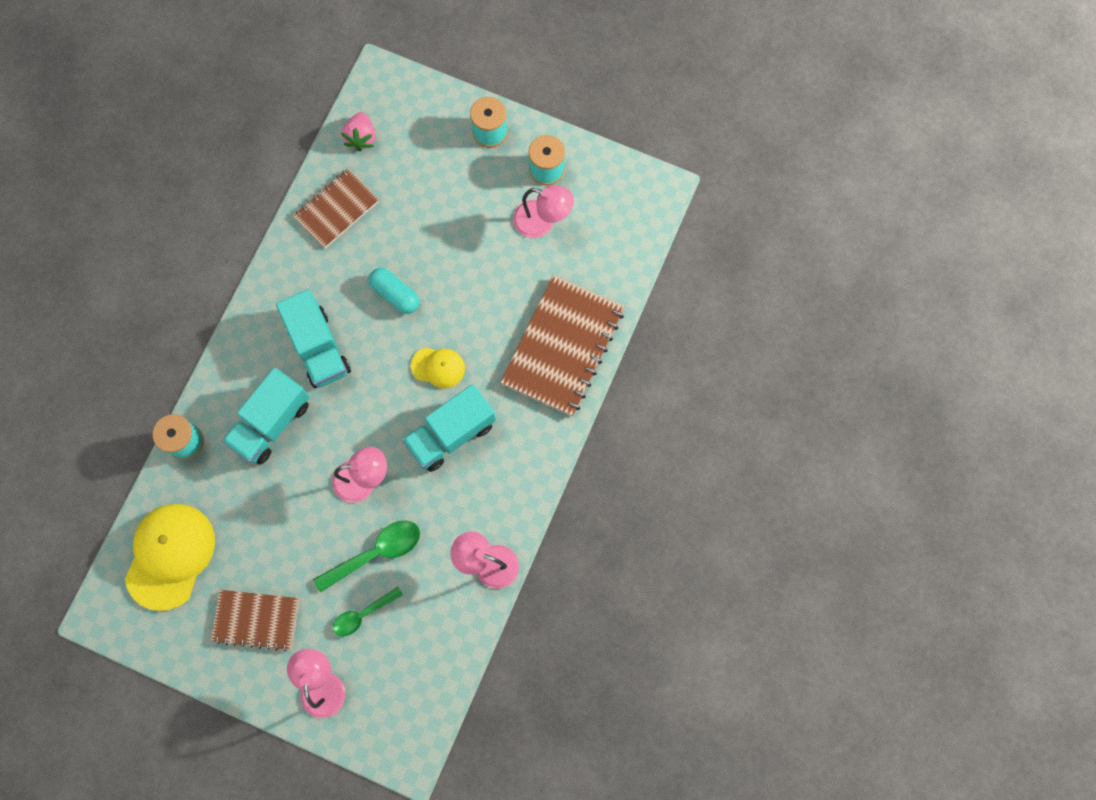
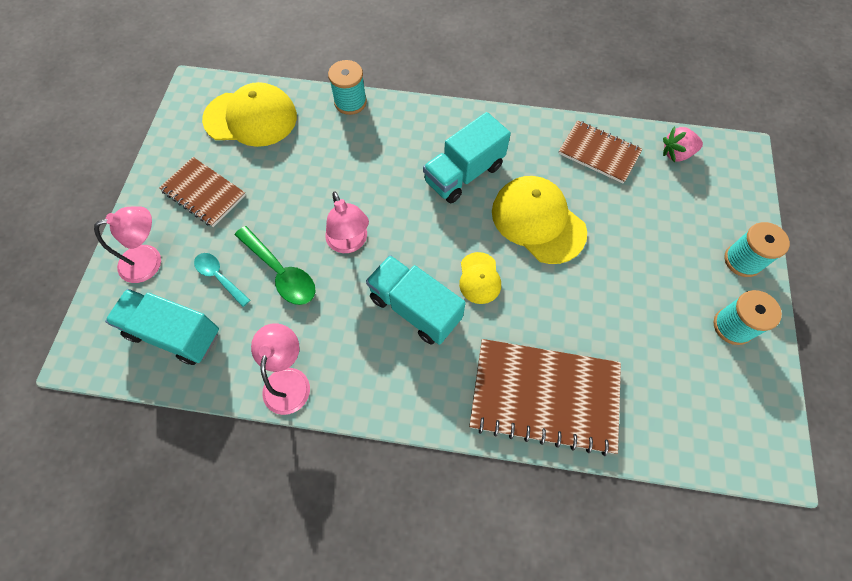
camera: 75 degrees right, 10 degrees down
(256, 620) = (204, 193): brown notebook -> brown notebook turned 45 degrees counterclockwise
(271, 423) = (383, 157): turquoise truck -> turquoise truck (174, 334)
(363, 614) = (219, 277): green spoon -> turquoise spoon
(395, 294) = (538, 221): turquoise capsule -> yellow cap
(542, 222) = (673, 337): pink lamp -> none

